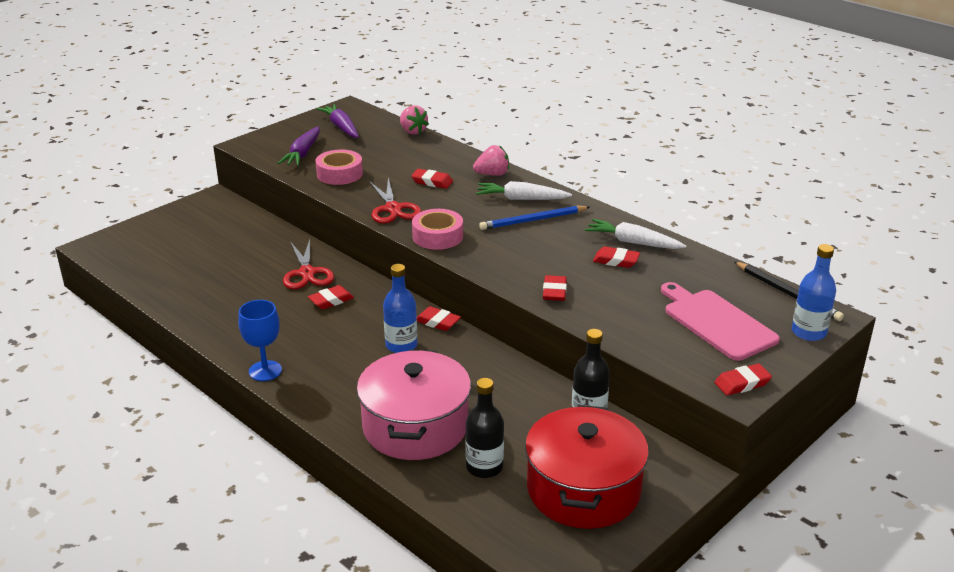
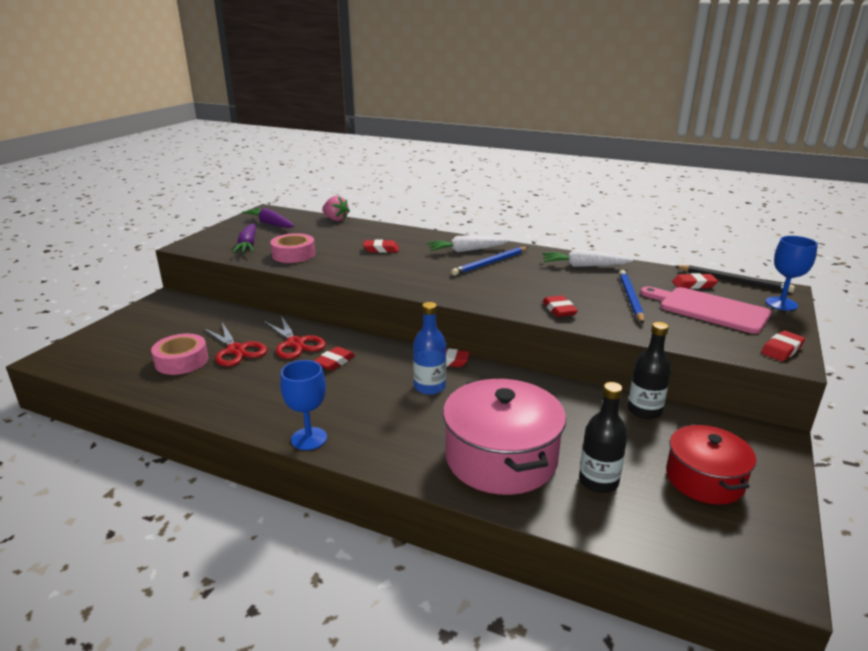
camera: 20 degrees left, 5 degrees down
(393, 209) = (363, 272): red scissors -> red scissors (236, 350)
(437, 236) = (420, 286): pink tape -> pink tape (181, 361)
(492, 174) = (427, 238): pink strawberry -> none
(583, 489) = (704, 479): red pot -> red pot, size x0.64
(616, 261) = (584, 280): red eraser -> red eraser (694, 284)
(644, 293) = (630, 298): none -> blue pencil
(808, 332) = (781, 304): blue bottle -> blue goblet

